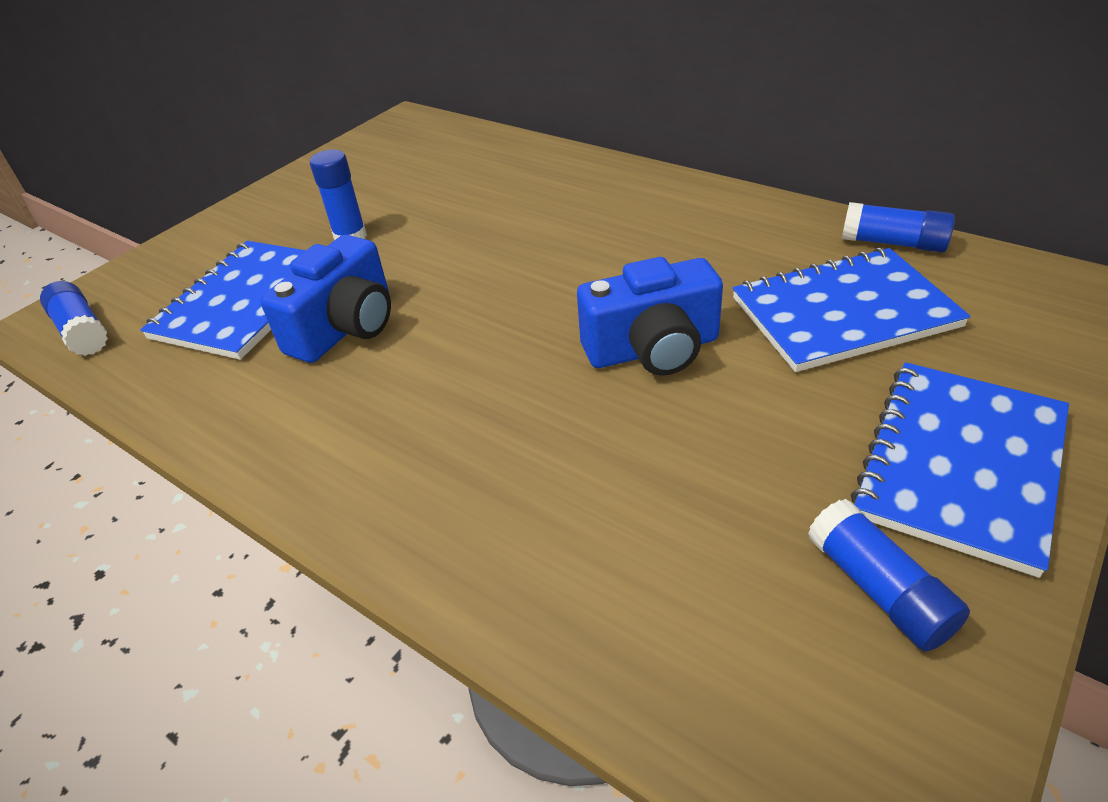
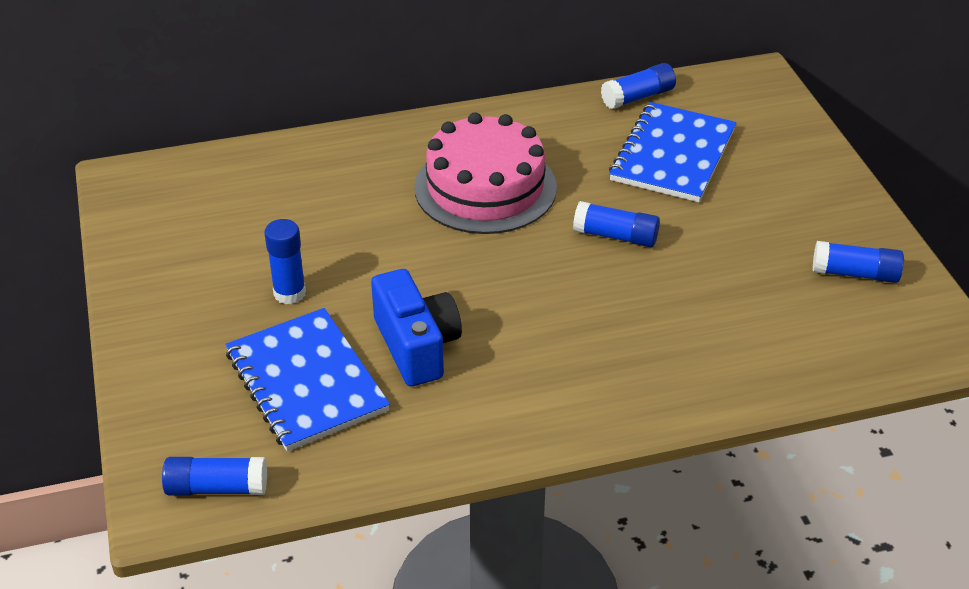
camera: 55 degrees left, 0 degrees up
(611, 243) = (485, 187): none -> pink cake
(653, 350) = (616, 236): blue camera -> blue glue stick
(960, 464) = (816, 201): blue notebook -> none

